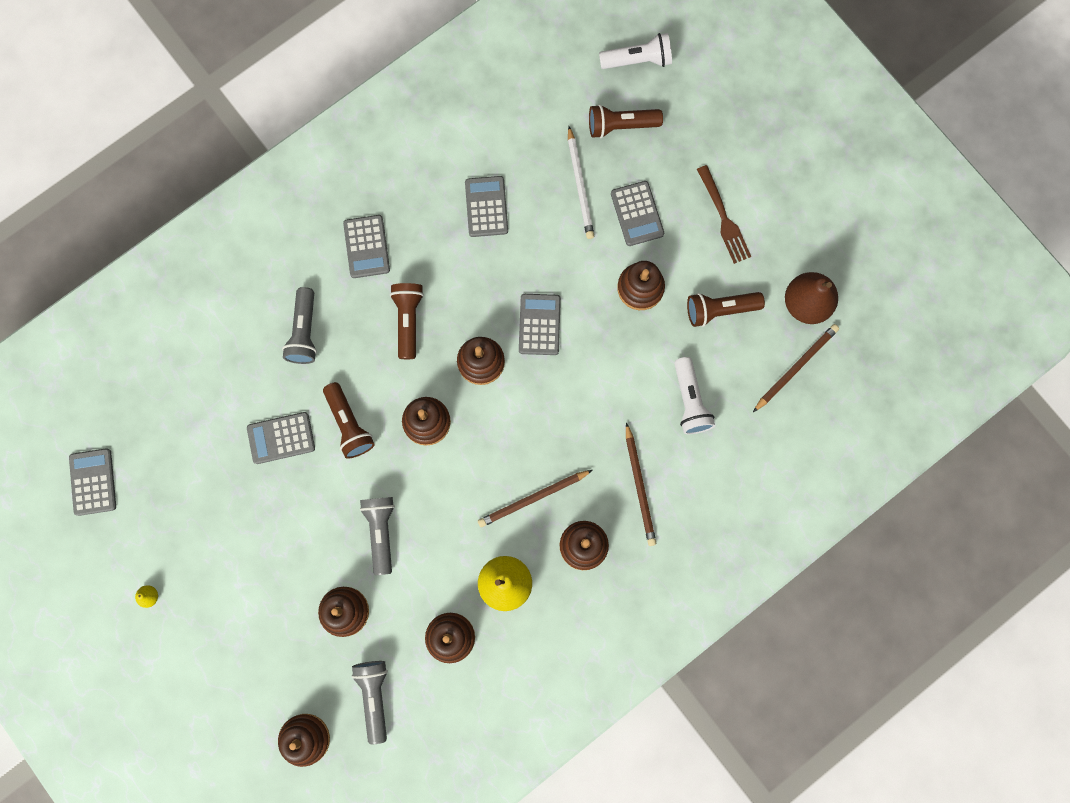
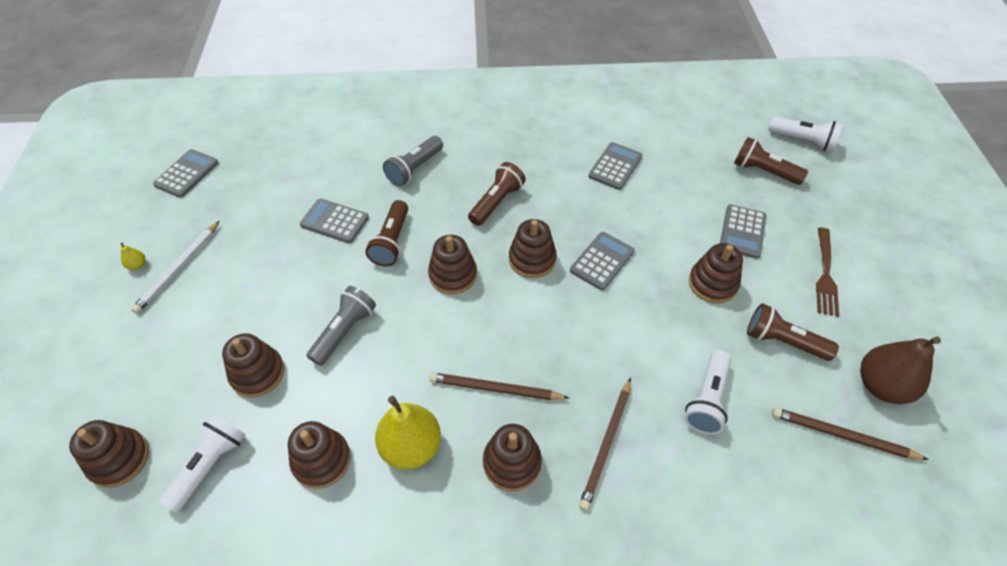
camera: 35 degrees right, 25 degrees down
(366, 247) = (504, 145): grey calculator -> none
(374, 697) = (210, 465): grey flashlight -> white flashlight
(580, 185) = (703, 190): white pencil -> white pencil (178, 268)
(796, 367) = (842, 436): brown pencil -> brown pencil turned 150 degrees counterclockwise

